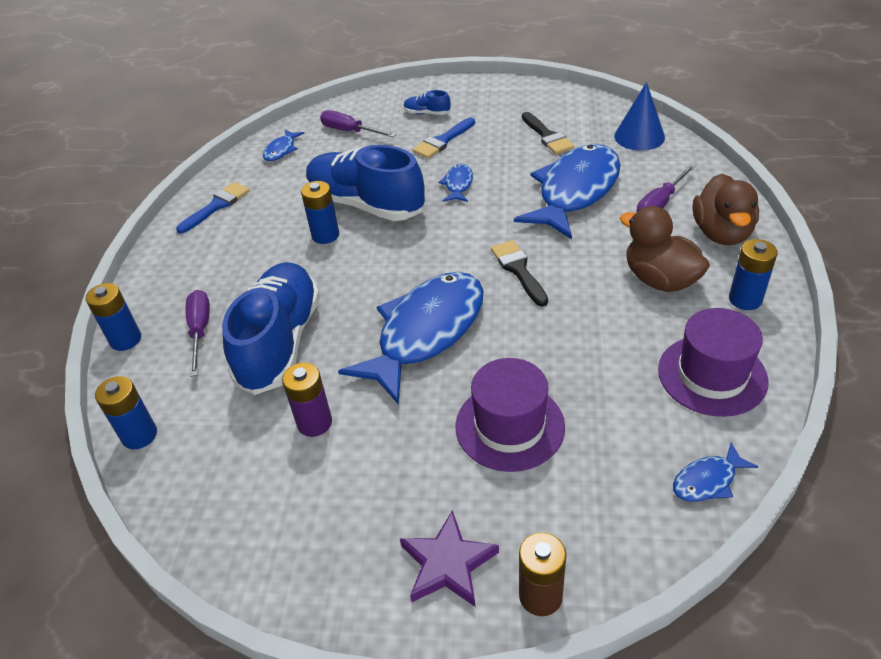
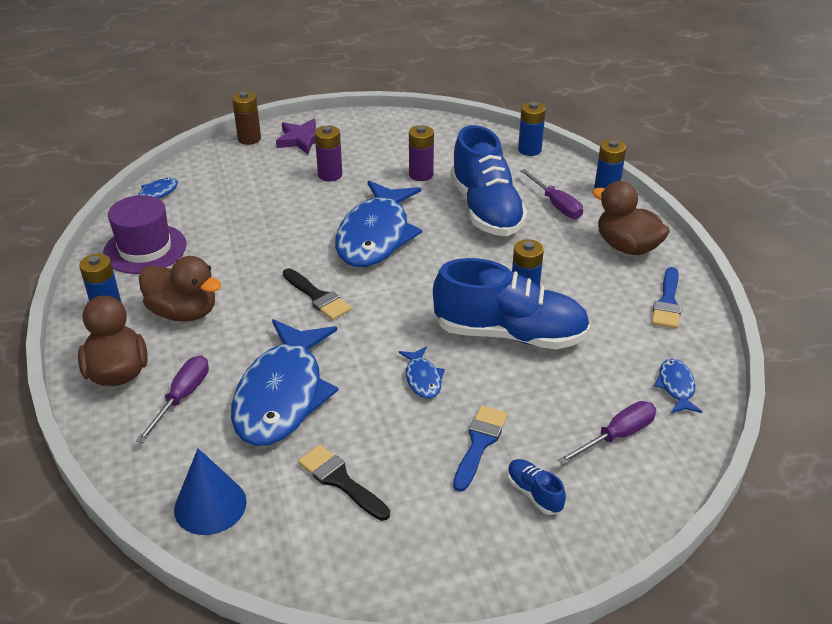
camera: 155 degrees right, 5 degrees down
(188, 263) = (627, 247): none -> brown duck
(350, 131) = (617, 436): purple screwdriver -> purple screwdriver turned 45 degrees counterclockwise
(427, 113) = (534, 493): blue shoe -> blue shoe turned 120 degrees counterclockwise
(437, 456) = (330, 175): none -> purple battery
(509, 426) = (288, 196): purple hat -> none

